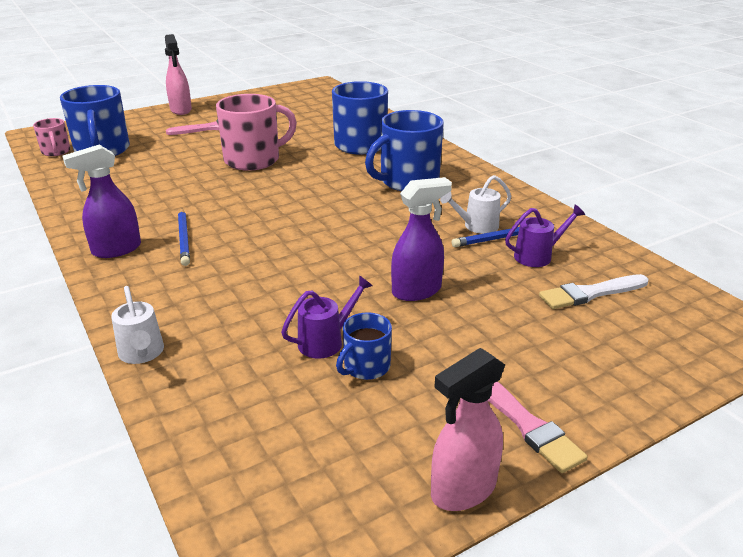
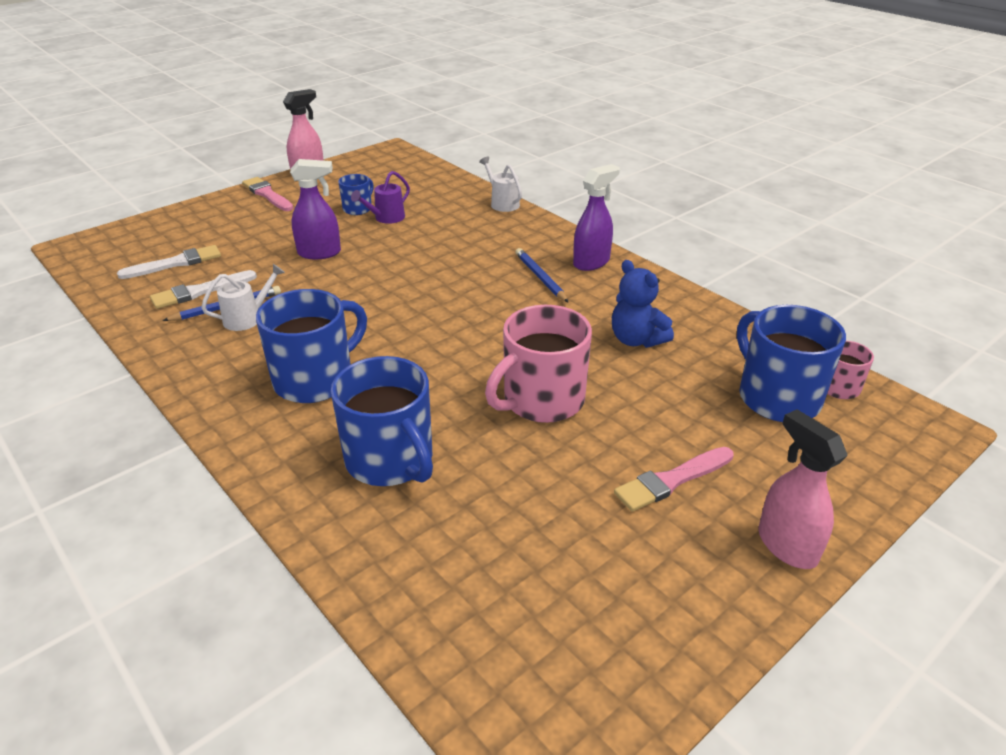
camera: 170 degrees right, 5 degrees up
(153, 184) = (636, 340): none -> blue teddy bear
(417, 291) = (320, 253): purple spray bottle -> purple spray bottle turned 150 degrees counterclockwise
(538, 256) = (200, 291): purple watering can -> white brush

